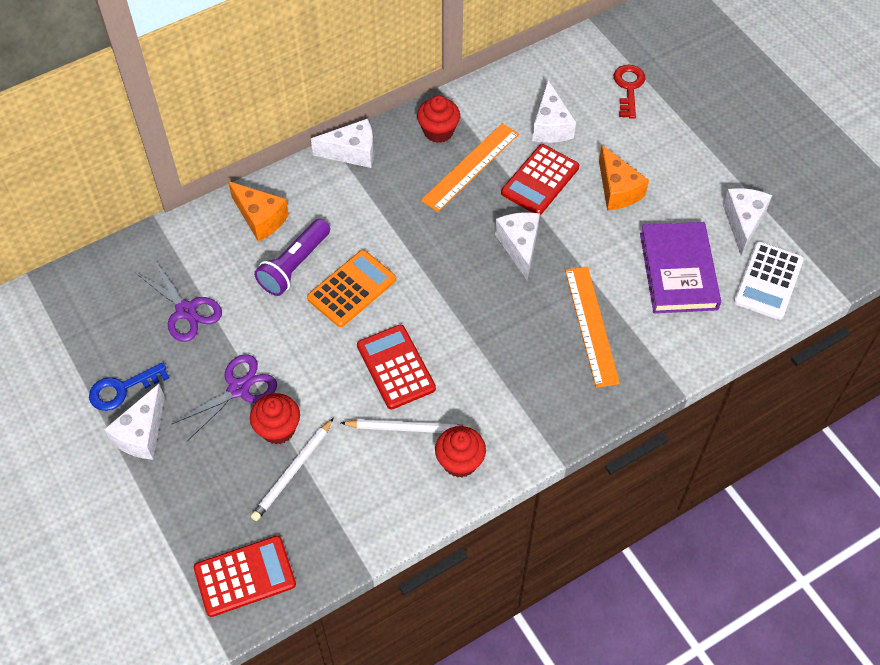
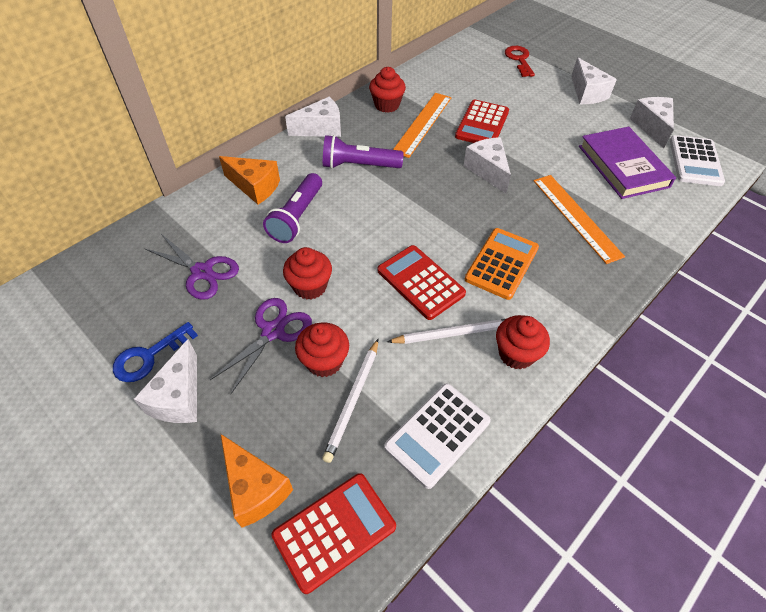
camera: 15 degrees left, 5 degrees down
(286, 349) = (310, 286): none -> red cupcake
(352, 289) = (356, 226): orange calculator -> orange calculator (502, 263)
(357, 519) = (437, 434): none -> white calculator
(379, 212) = (359, 165): none -> purple flashlight
(550, 126) = (473, 89): white cheese -> white cheese (587, 93)
(617, 190) = (545, 121): orange cheese -> orange cheese (255, 488)

